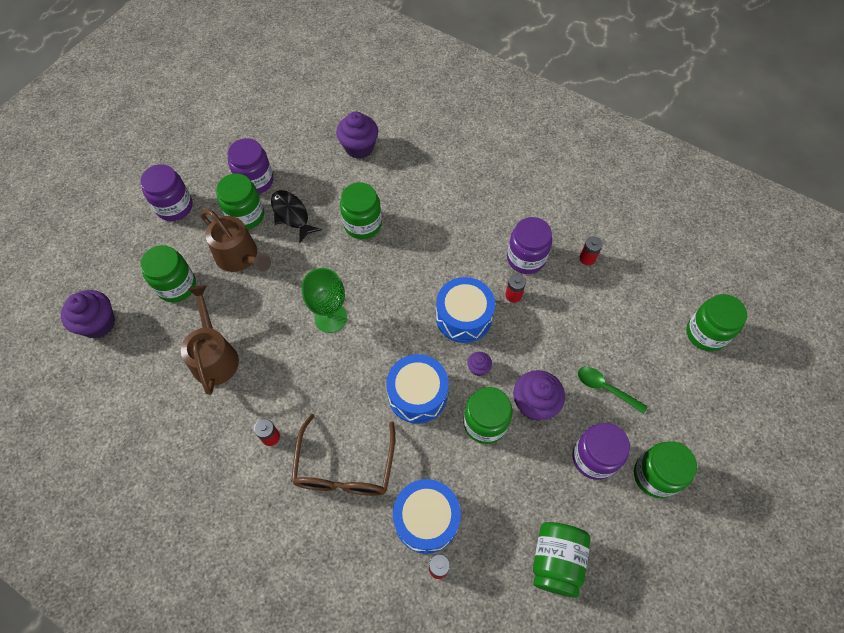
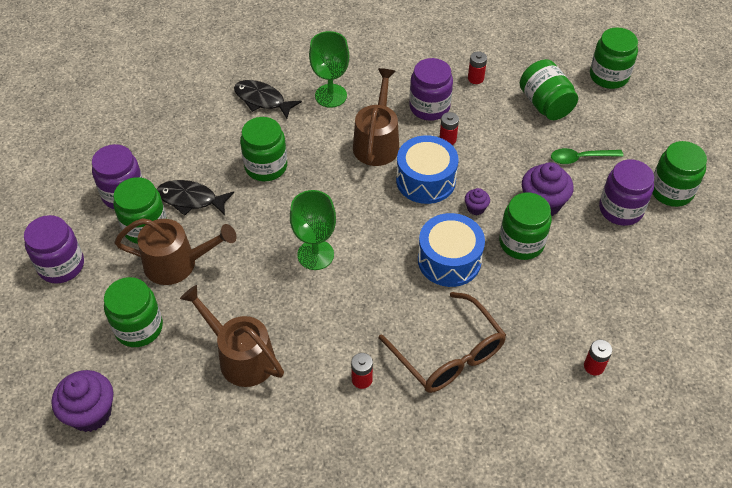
camera: 40 degrees left, 10 degrees down
(359, 147) = (197, 109): purple cupcake -> none
(409, 170) = (262, 100): none -> black fish
(426, 519) = (549, 341): blue drum -> none
(458, 260) = (377, 142): none -> brown watering can
(461, 198) = (331, 96): none -> green goblet
(556, 561) = (666, 296): green jar -> green jar (545, 104)

